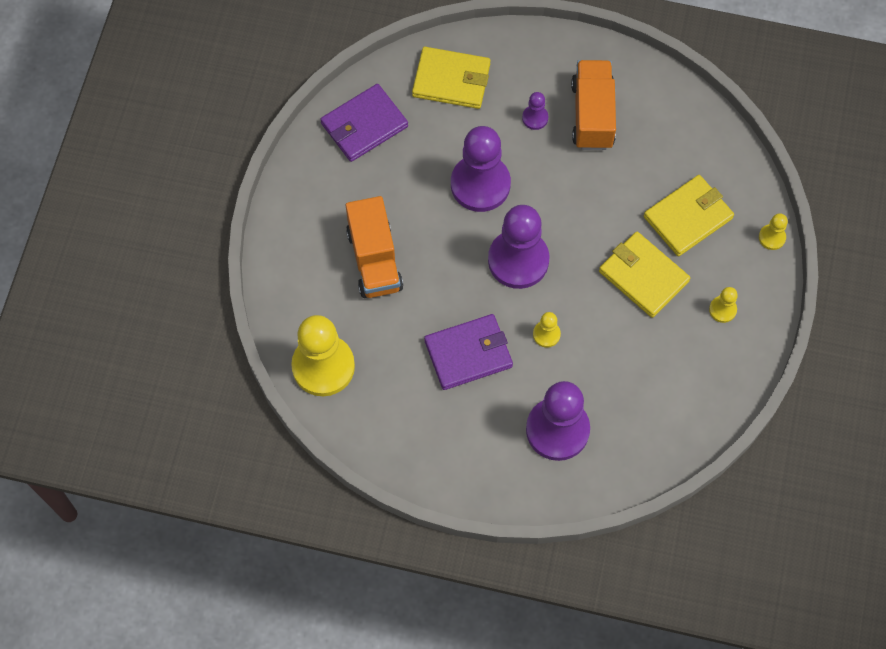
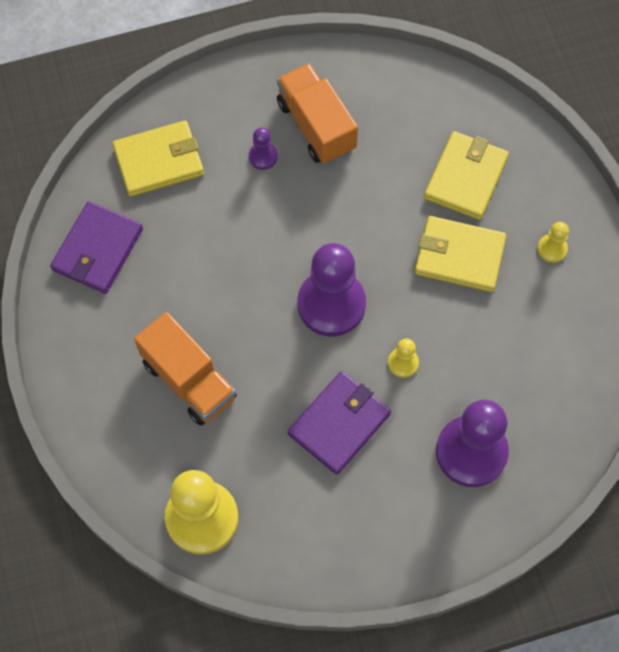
camera: 30 degrees left, 0 degrees up
(480, 184) = (249, 249): purple pawn -> none
(772, 237) = (553, 156): yellow pawn -> none

